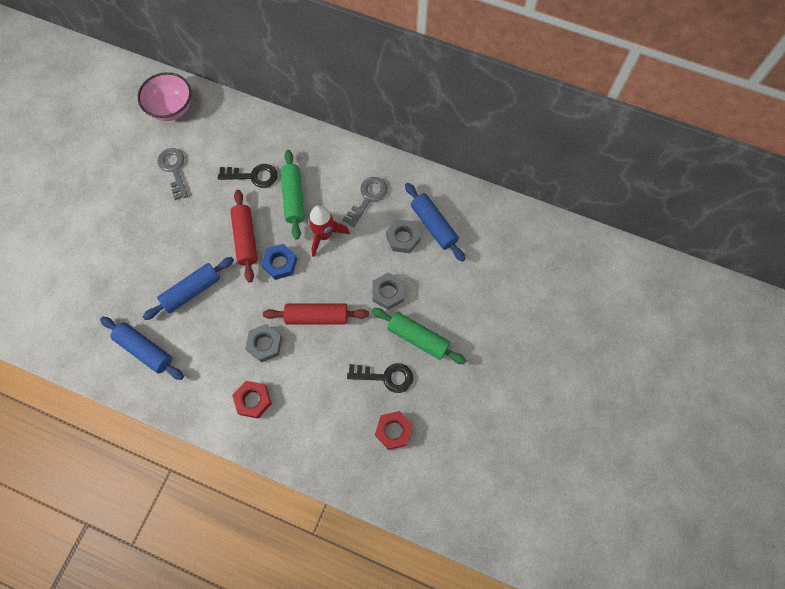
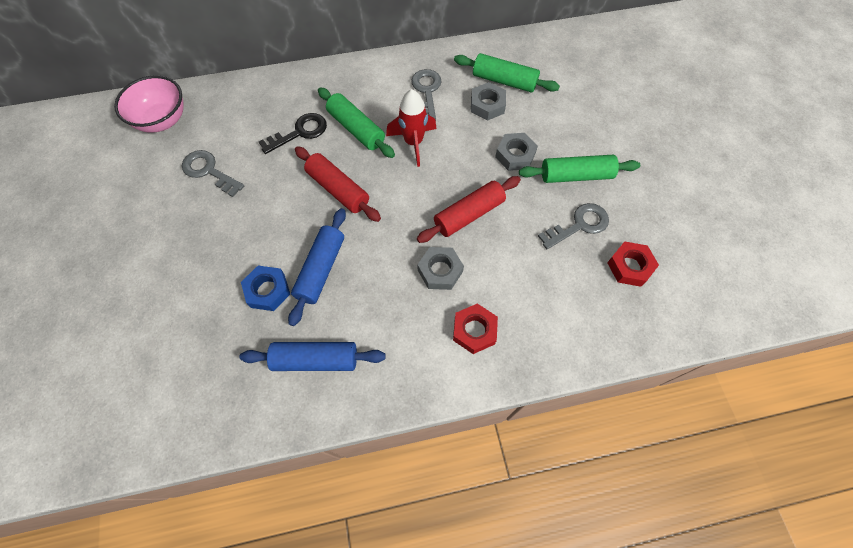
camera: 35 degrees left, 5 degrees down
(280, 263) = (391, 191): blue nut -> blue nut (267, 290)
(386, 377) = (579, 225): black key -> grey key
(433, 225) = (504, 81): blue rolling pin -> green rolling pin

